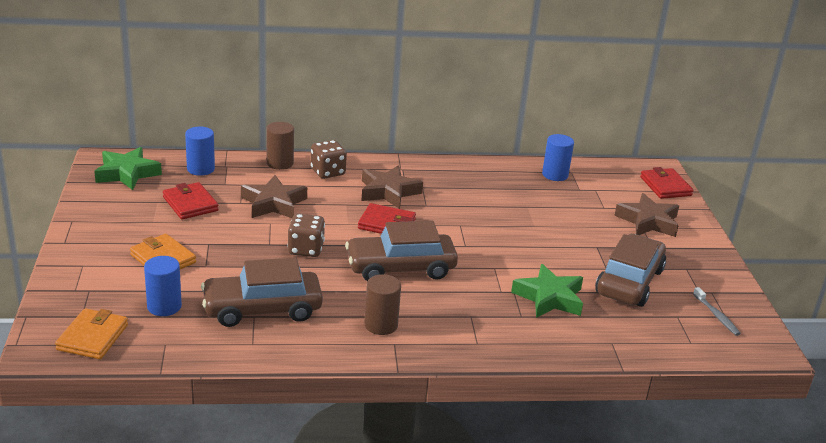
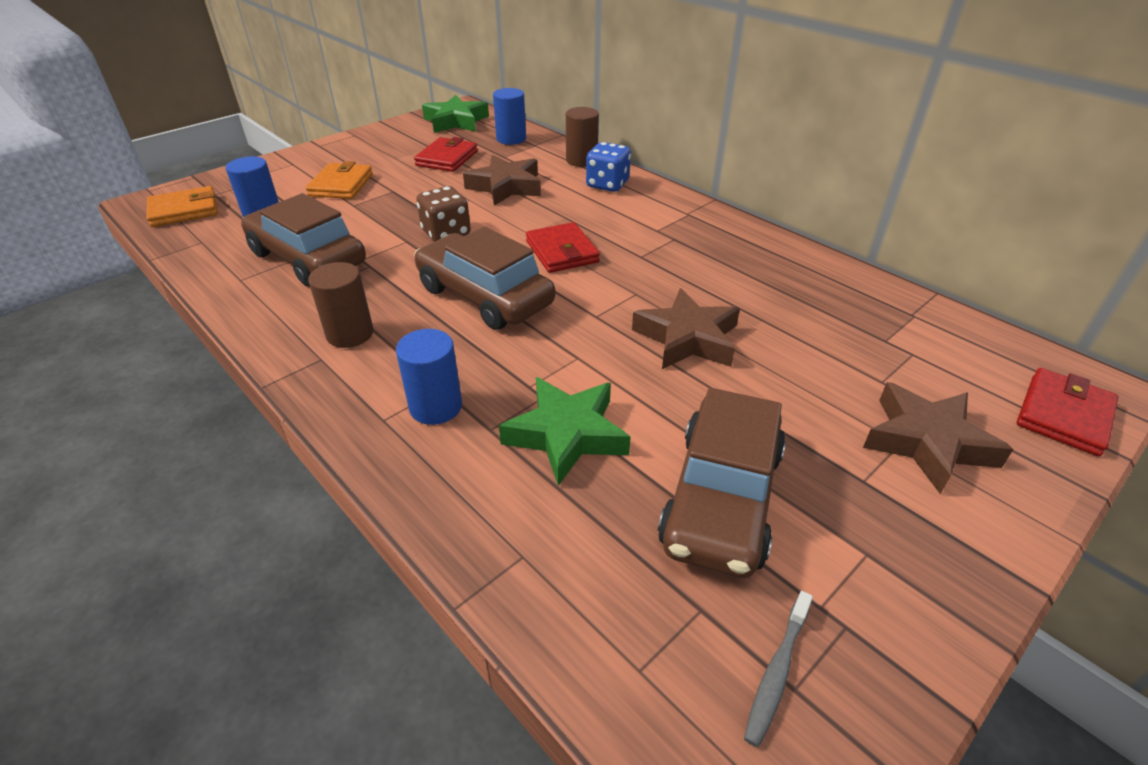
camera: 55 degrees right, 10 degrees up
(328, 172) = (607, 184): brown dice -> blue dice
(388, 192) = (628, 226): brown star -> brown star (687, 338)
(555, 175) = (879, 306): blue cylinder -> blue cylinder (436, 407)
(629, 282) = (722, 498): brown car -> brown car turned 120 degrees clockwise

